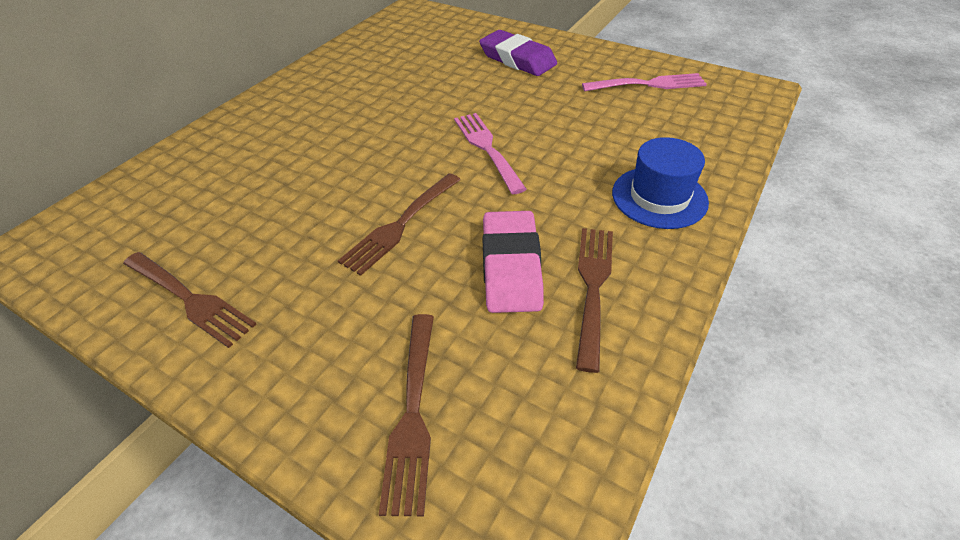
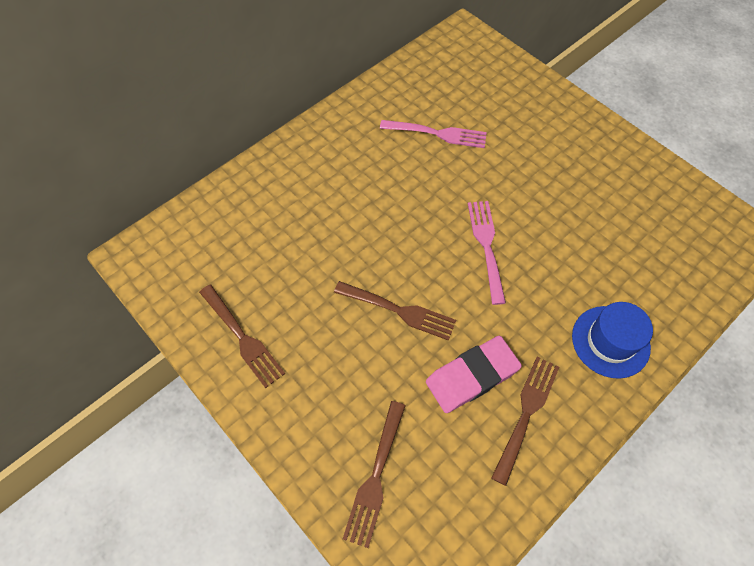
camera: 15 degrees right, 15 degrees up
(400, 225) = (399, 311): brown fork -> brown fork turned 120 degrees counterclockwise
(511, 266) = (472, 376): pink eraser -> pink eraser turned 45 degrees clockwise
(517, 59) = (545, 136): purple eraser -> none
(648, 84) = (655, 204): pink fork -> pink fork (438, 134)

